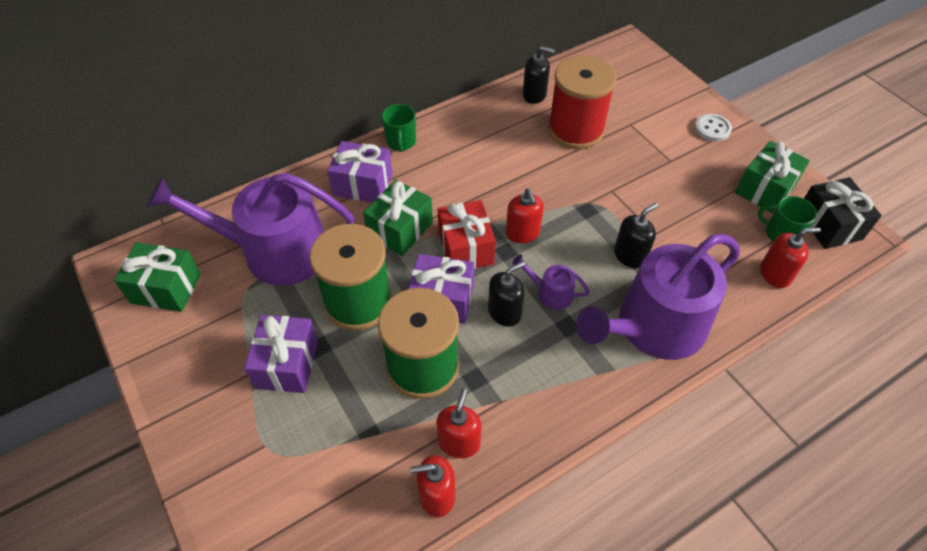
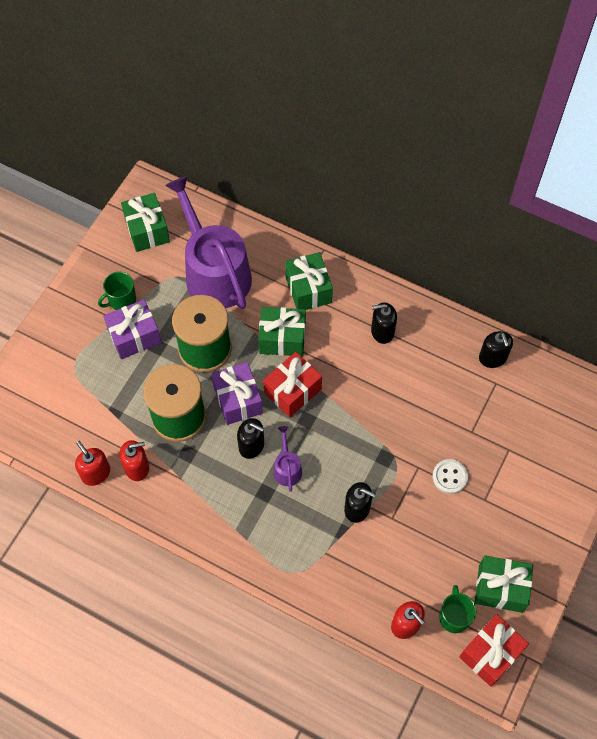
camera: 60 degrees right, 10 degrees up
(363, 184) = (308, 289): purple gift -> green gift
(401, 142) = (369, 289): green mug -> green mug (122, 300)
(452, 152) = (382, 331): none -> black soap dispenser
(522, 233) = (331, 422): red soap dispenser -> none
(575, 130) = (471, 410): red spool -> none
(653, 327) = (298, 551): purple watering can -> none
(712, 129) = (550, 519): white button -> white button (449, 477)
(829, 225) = (490, 654): black gift -> red gift

